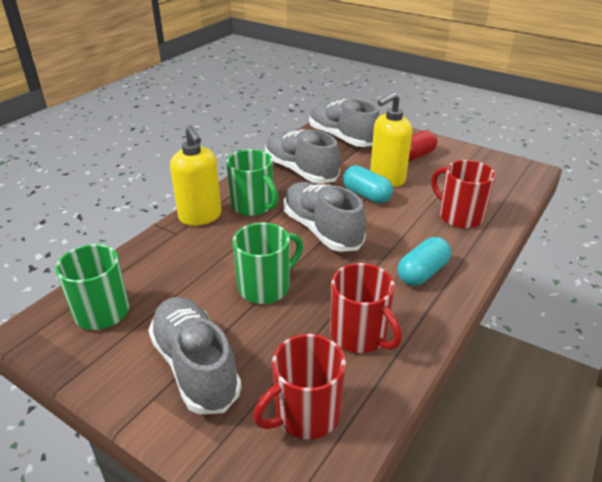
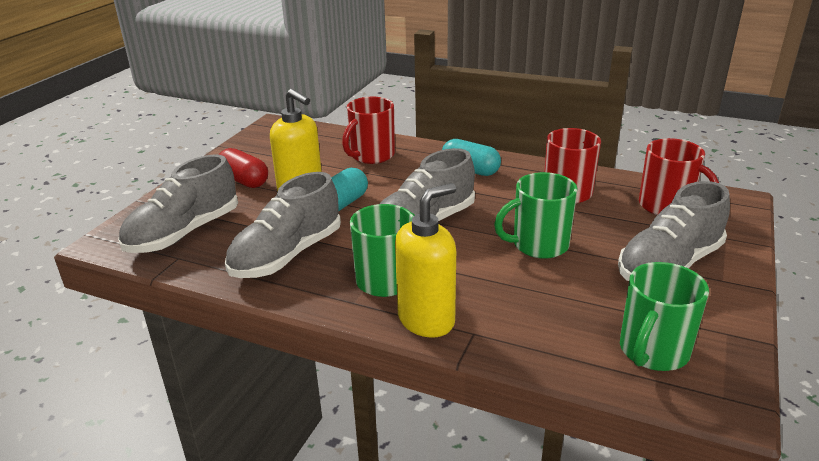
camera: 100 degrees left, 5 degrees down
(266, 287) = (538, 245): green mug -> green mug turned 60 degrees counterclockwise

